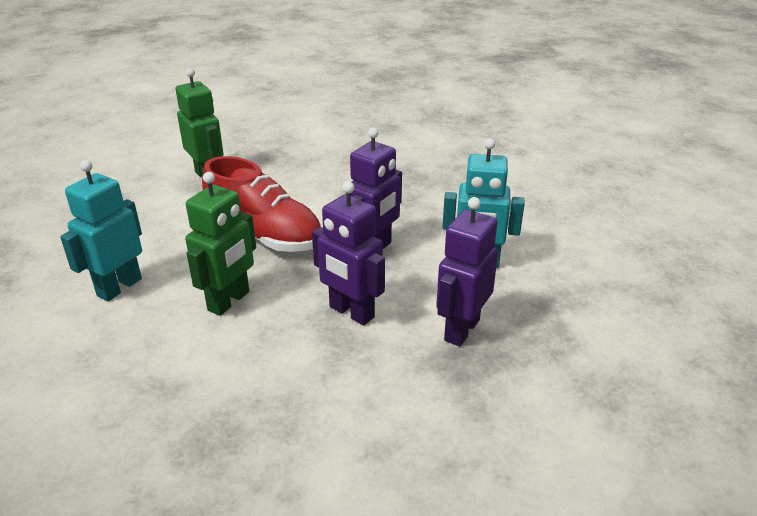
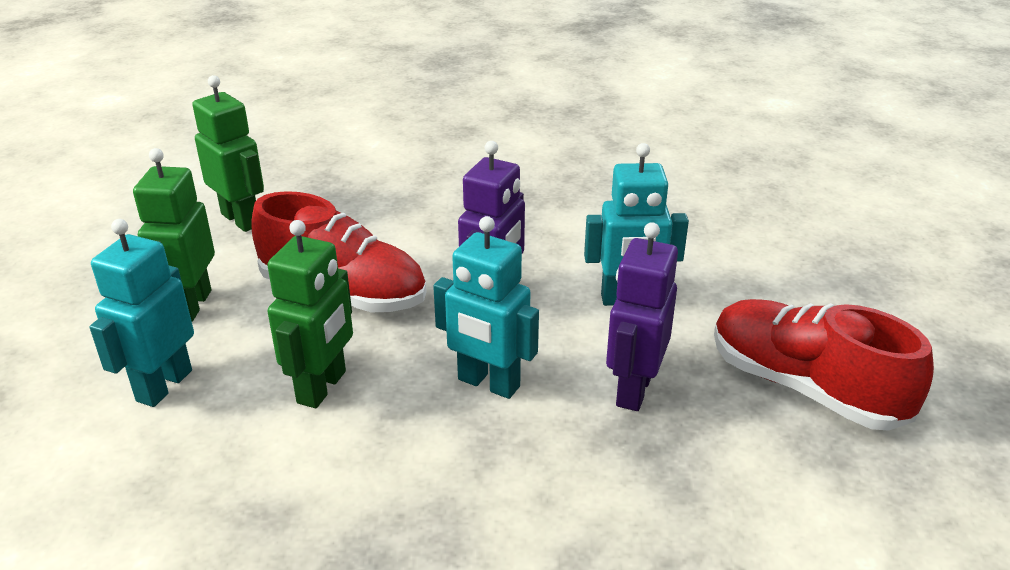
camera: 10 degrees left, 0 degrees up
(155, 233) = (191, 305): none -> green robot
(351, 312) = (488, 384): purple robot -> turquoise robot
(600, 344) = (805, 387): none -> red shoe

